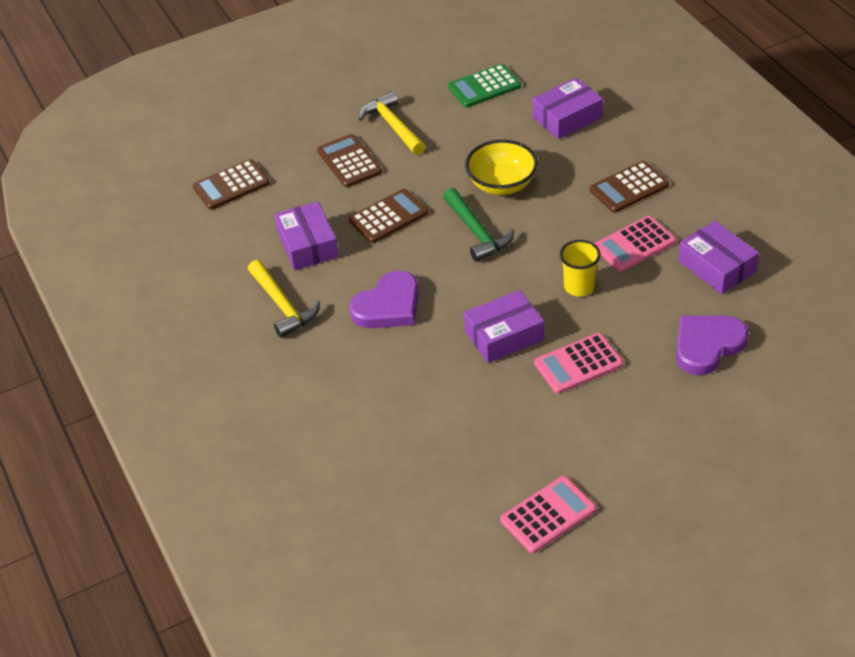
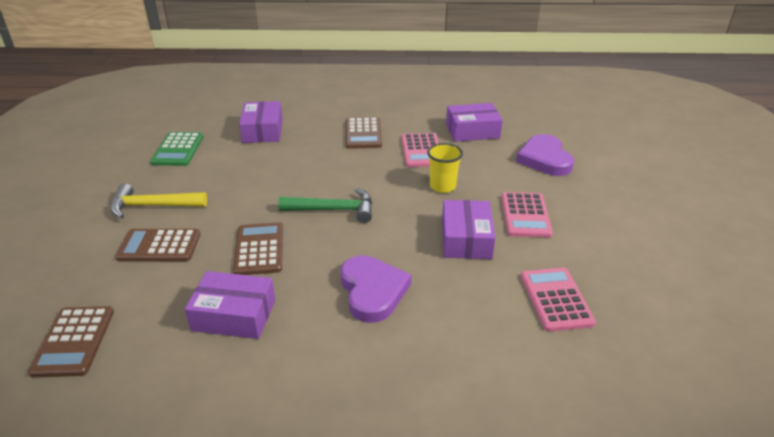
camera: 65 degrees left, 10 degrees down
(282, 305) = (299, 368): yellow hammer -> none
(501, 184) = (294, 180): yellow bowl -> none
(548, 515) = (691, 290): pink calculator -> pink calculator (556, 299)

